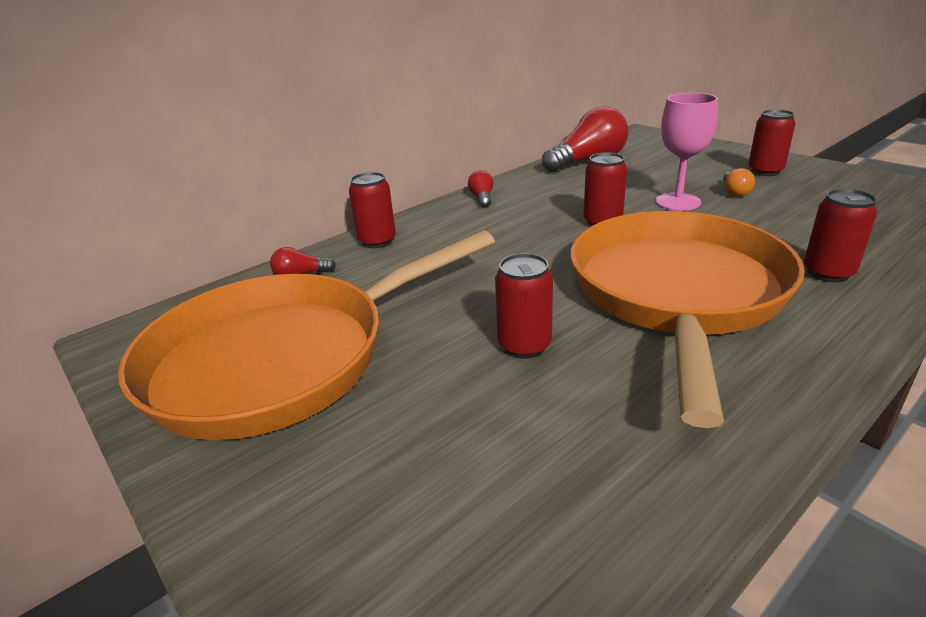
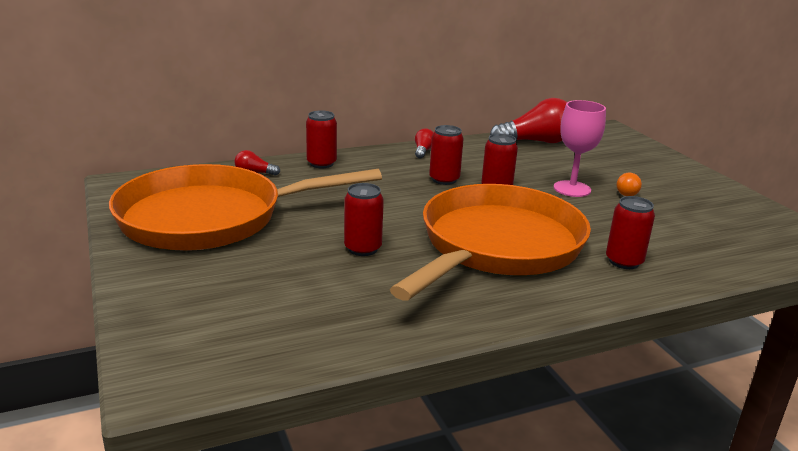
camera: 15 degrees right, 5 degrees down
(765, 171) = (675, 183): red can -> red can (444, 180)

